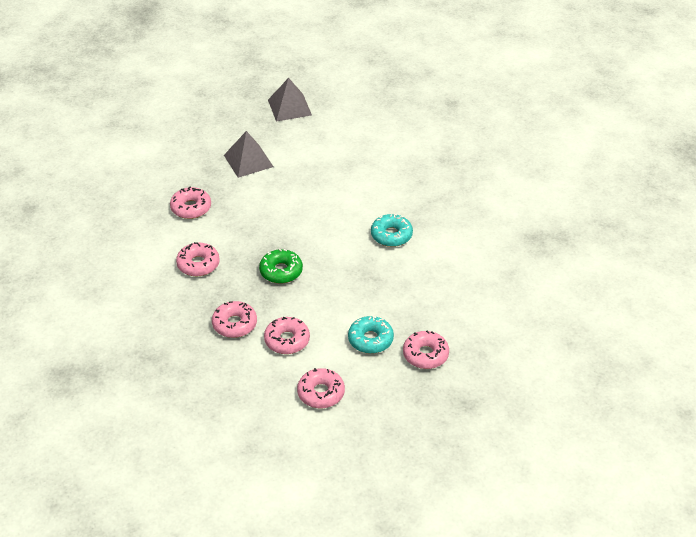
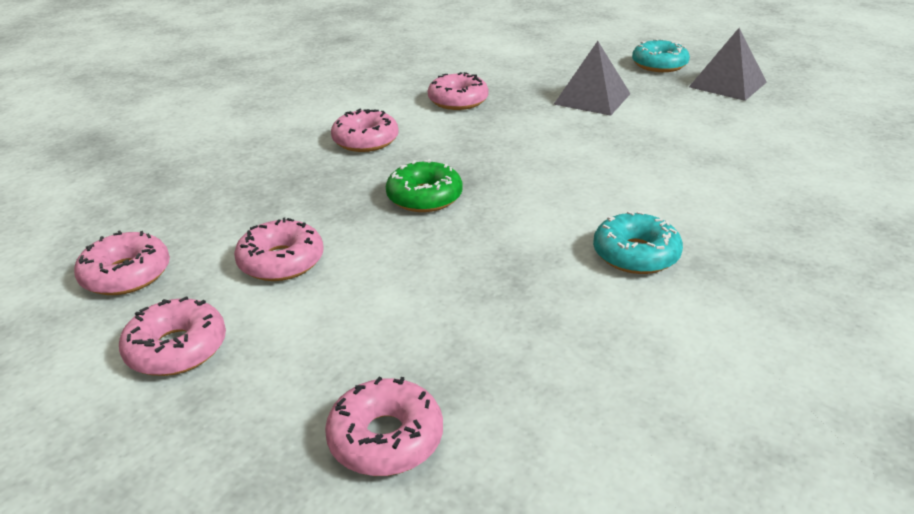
camera: 55 degrees right, 10 degrees down
(234, 324) = (276, 207): pink donut -> pink donut (126, 274)
(370, 340) = (361, 345): turquoise donut -> turquoise donut (659, 65)

